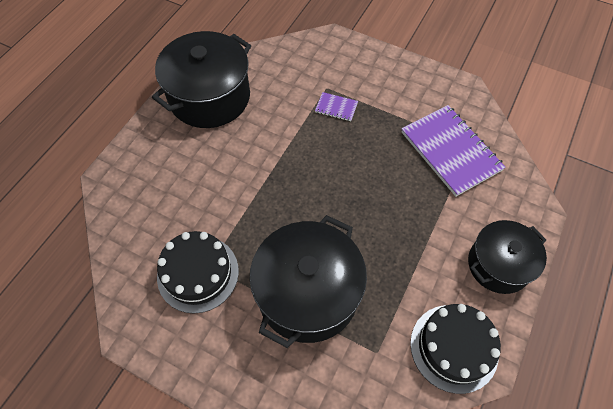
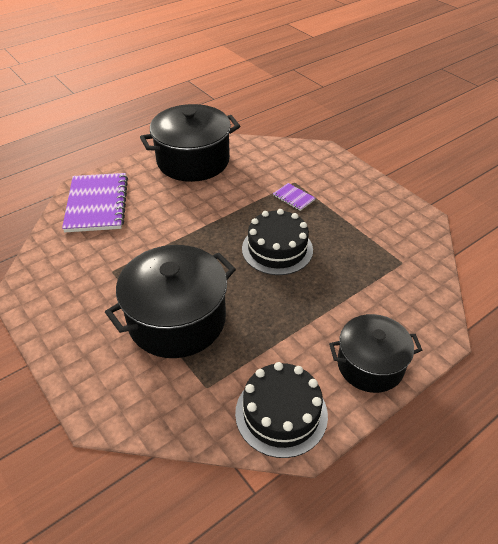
camera: 25 degrees right, 15 degrees down
(198, 273) = (99, 273): black cake -> black cake (277, 249)
(450, 151) = (379, 261): purple notebook -> purple notebook (97, 204)

